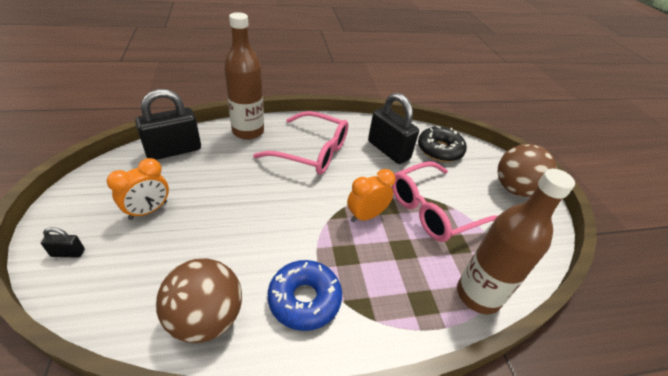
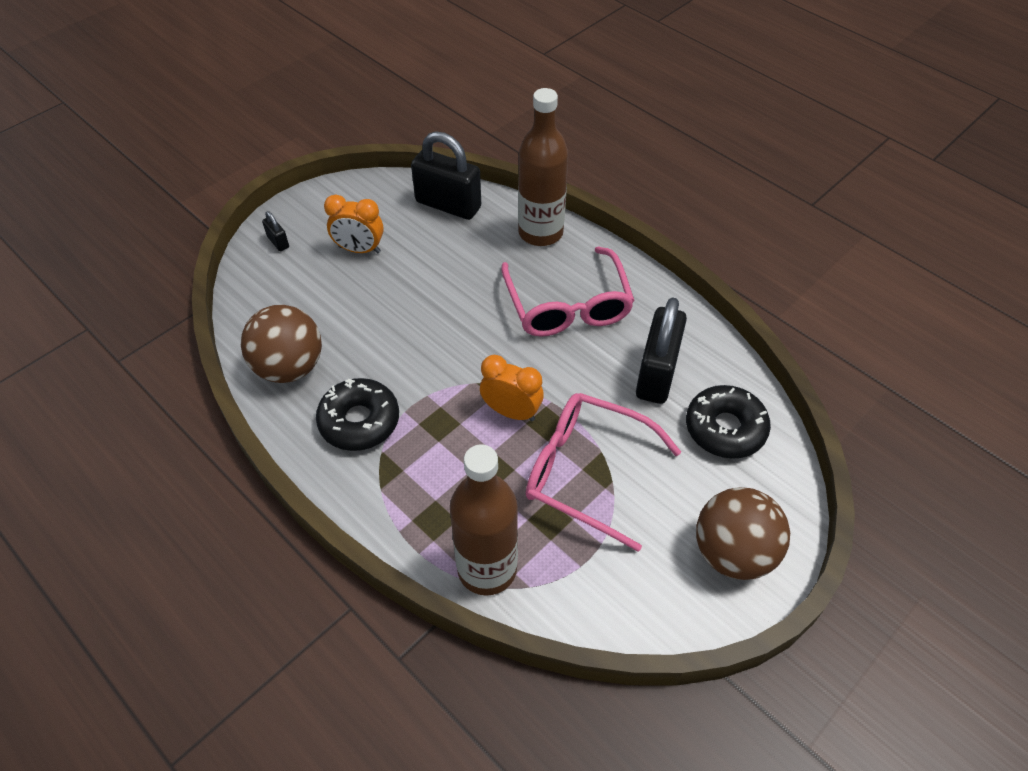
camera: 60 degrees right, 10 degrees up
(304, 299) = (359, 421): blue donut -> black donut

